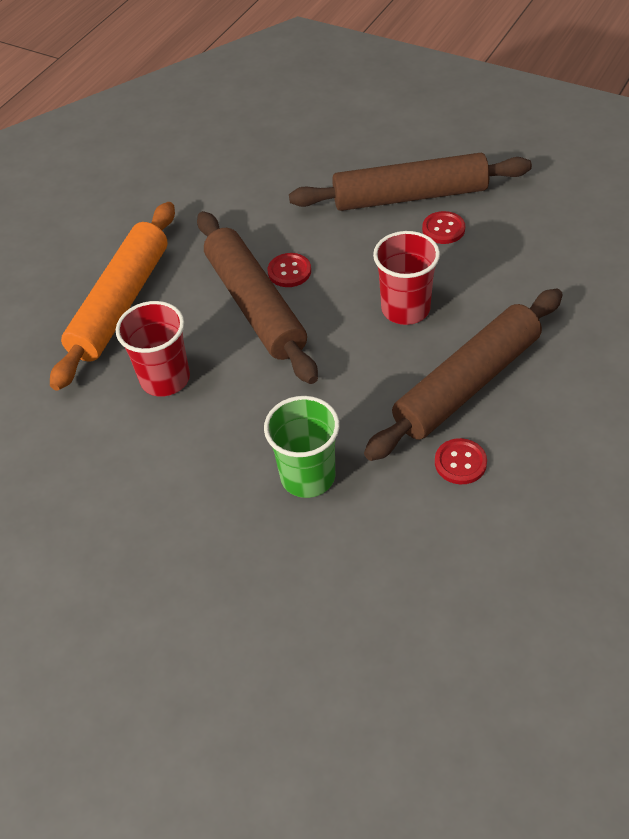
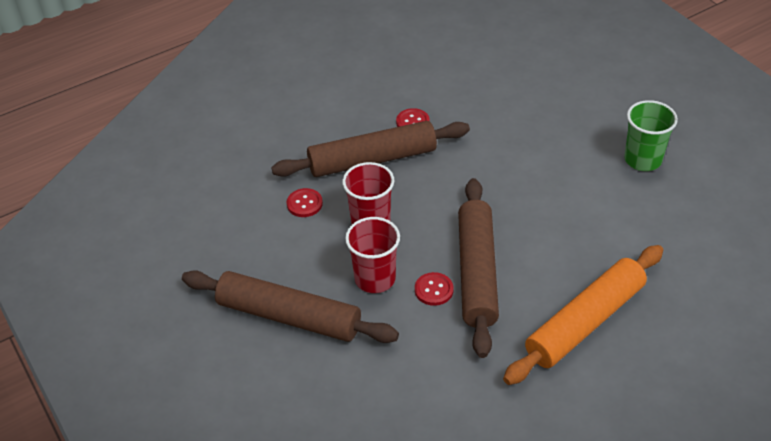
camera: 155 degrees left, 5 degrees down
(165, 378) = (572, 244): red cup -> red cup (375, 278)
(308, 476) = (506, 148): green cup -> green cup (642, 159)
(443, 229) = (290, 273): red button -> red button (304, 204)

